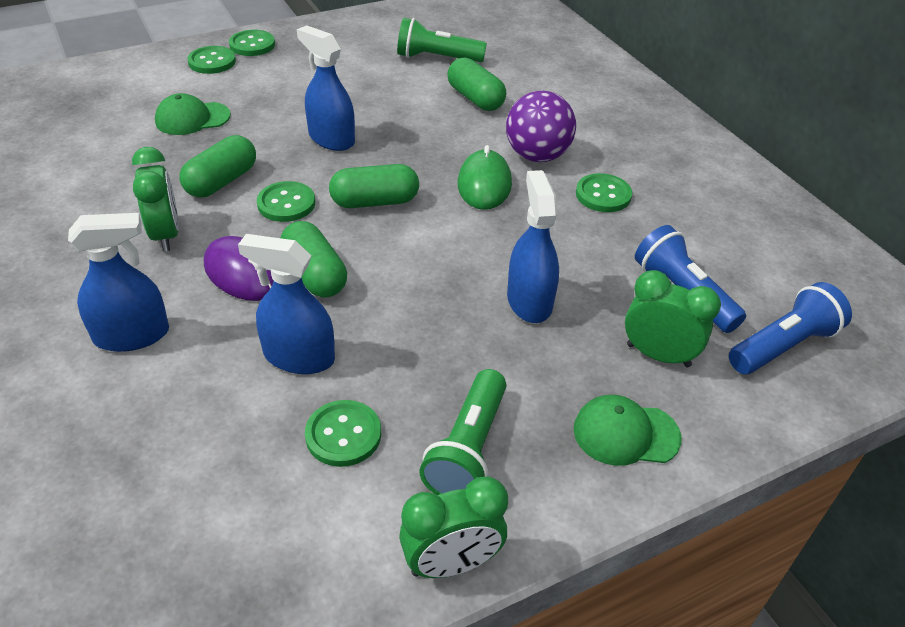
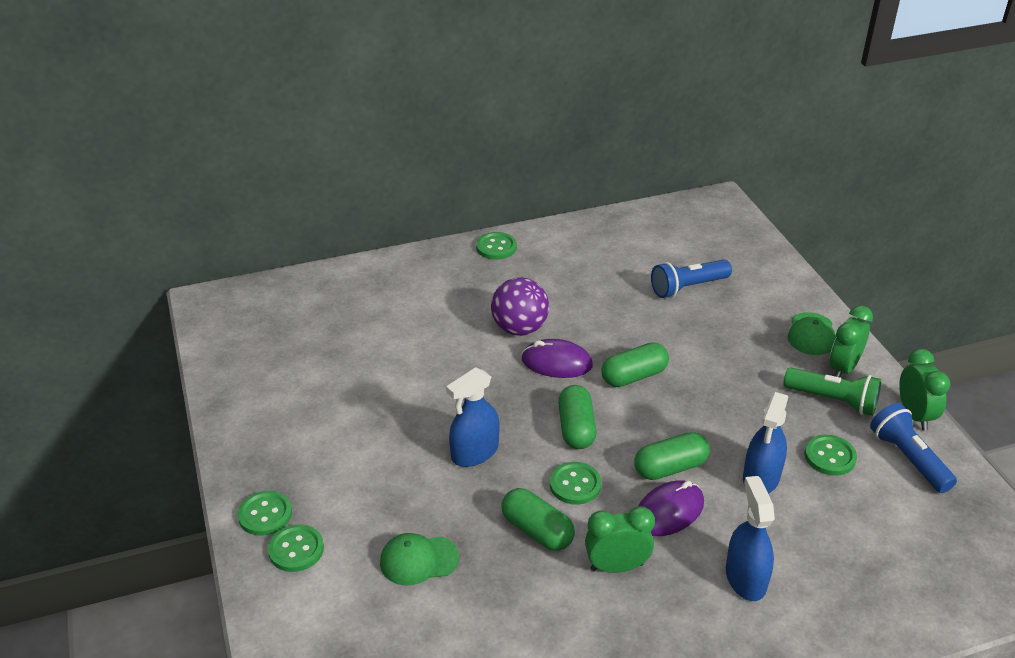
camera: 80 degrees left, 5 degrees down
(192, 118) = (418, 560): green cap -> green cap turned 90 degrees clockwise
(437, 58) = (338, 371): green flashlight -> none
(475, 98) = (422, 353): green capsule -> green capsule (634, 376)
(484, 184) = (556, 363): green mouse -> purple mouse
(529, 301) = (697, 357): blue spray bottle -> none
(603, 195) = (576, 303): green button -> green button (496, 247)
(658, 355) = (746, 309): green clock -> green clock (843, 368)
(783, 346) = (733, 259): blue flashlight -> blue flashlight (908, 458)

